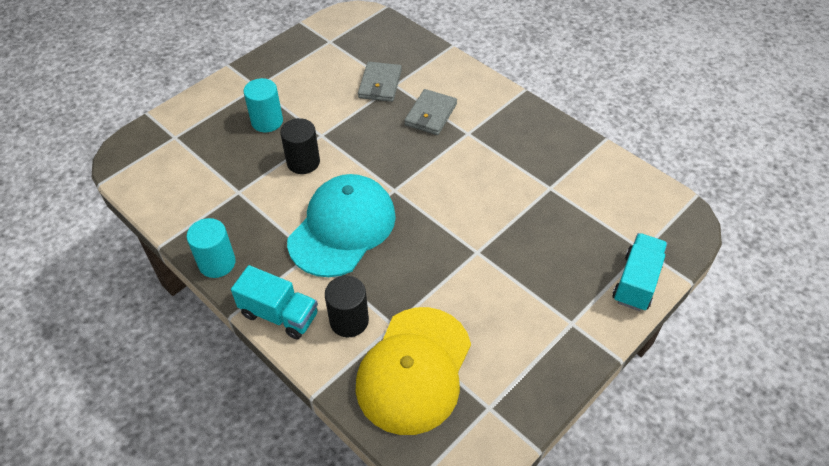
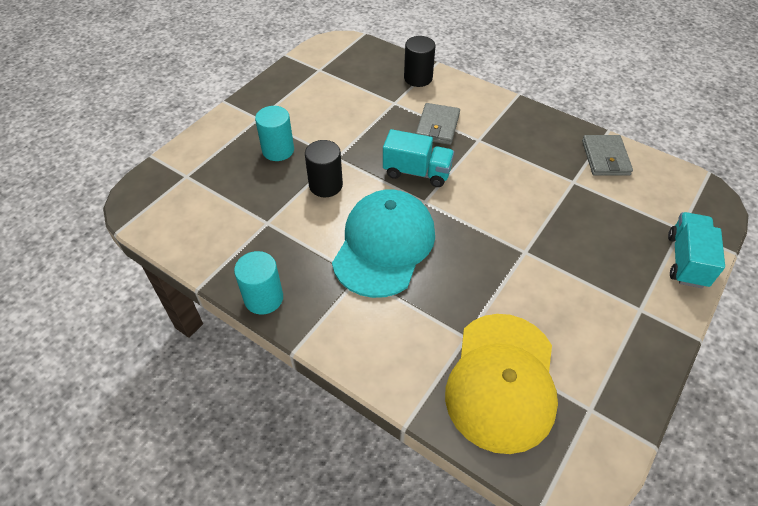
camera: 10 degrees left, 0 degrees up
(279, 314) = (344, 343): turquoise truck -> turquoise truck (417, 172)
(349, 321) = (419, 339): black cylinder -> black cylinder (418, 78)
(380, 84) = (380, 104): grey wallet -> grey wallet (605, 158)

